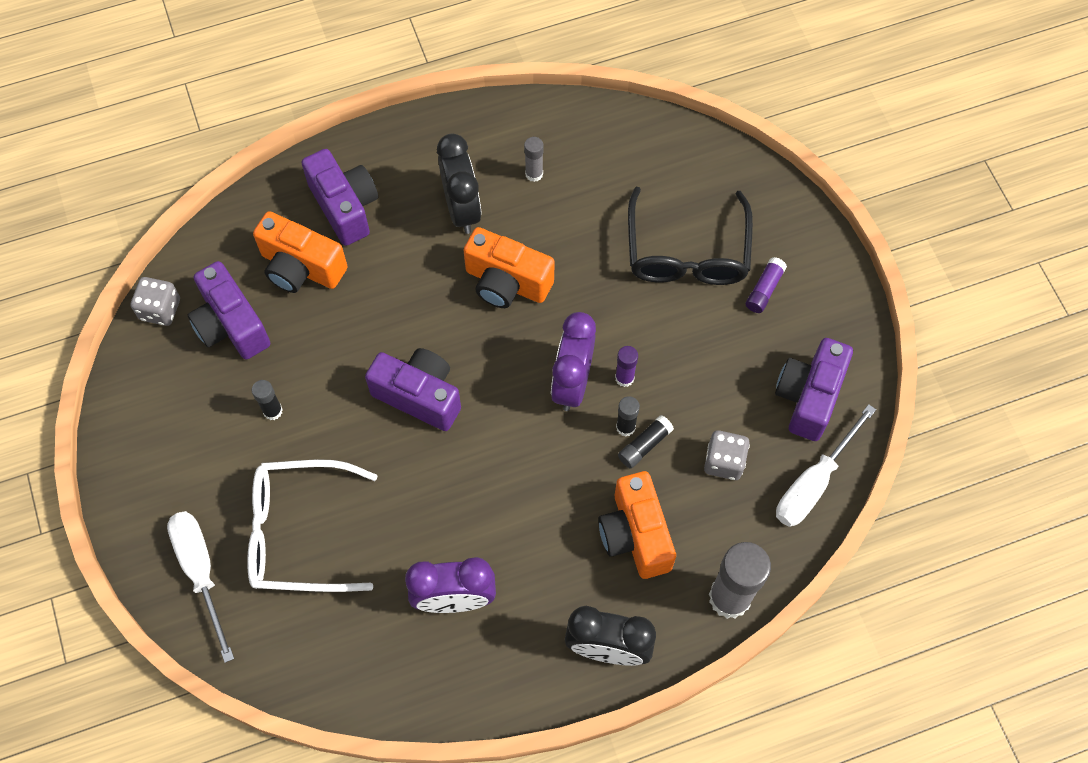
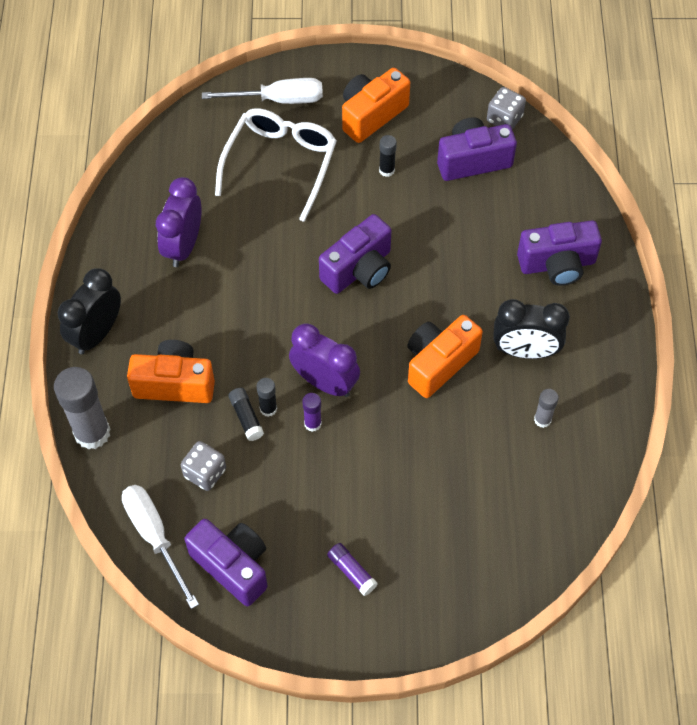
camera: 110 degrees right, 5 degrees down
(301, 267) = (508, 219): orange camera -> orange camera (371, 115)
(687, 252) = (414, 519): black glasses -> none

